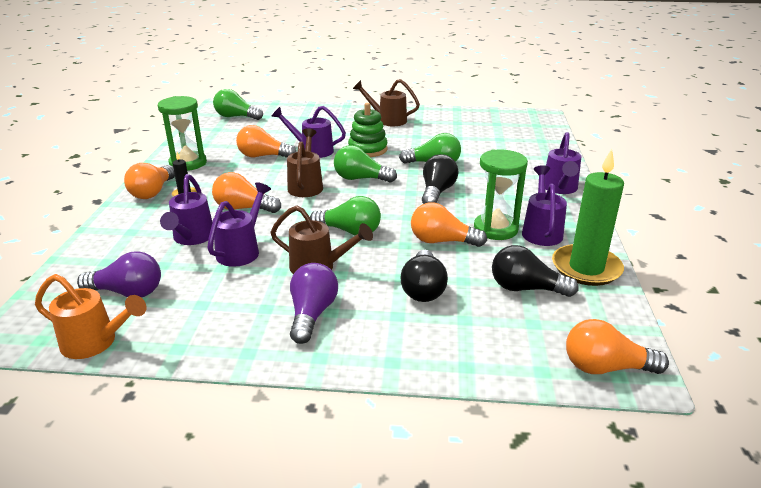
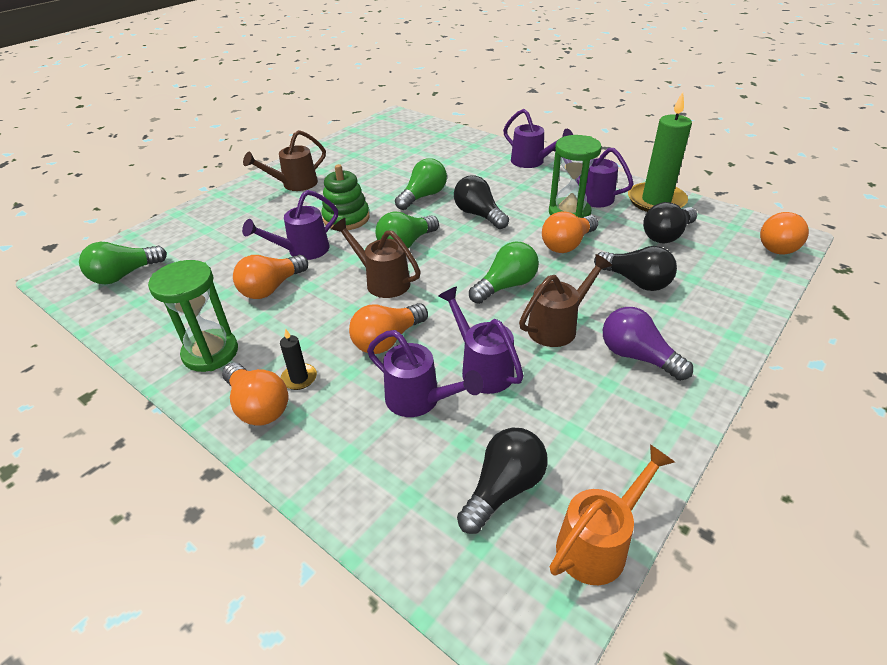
camera: 55 degrees left, 10 degrees up
(128, 292) = (503, 489): purple light bulb -> black light bulb

